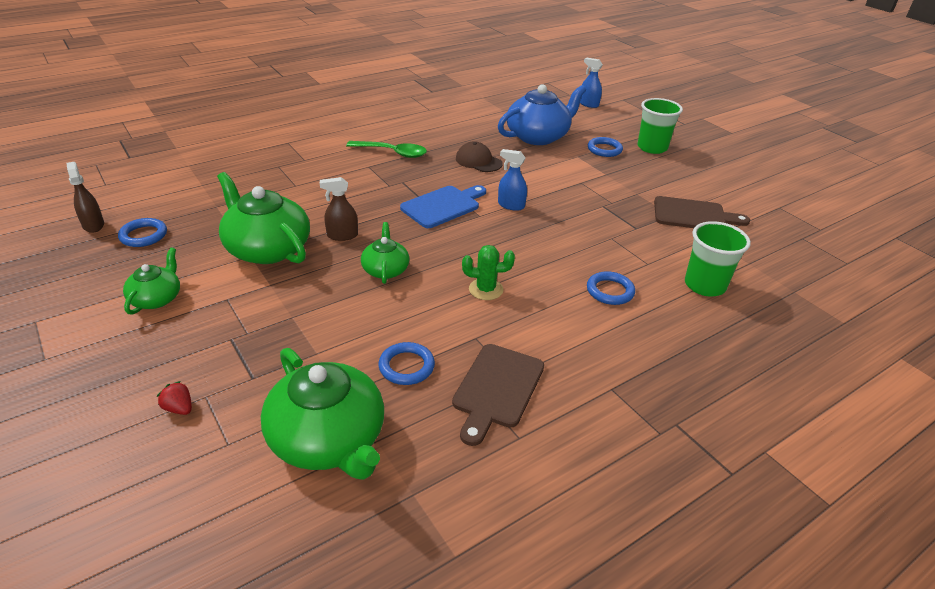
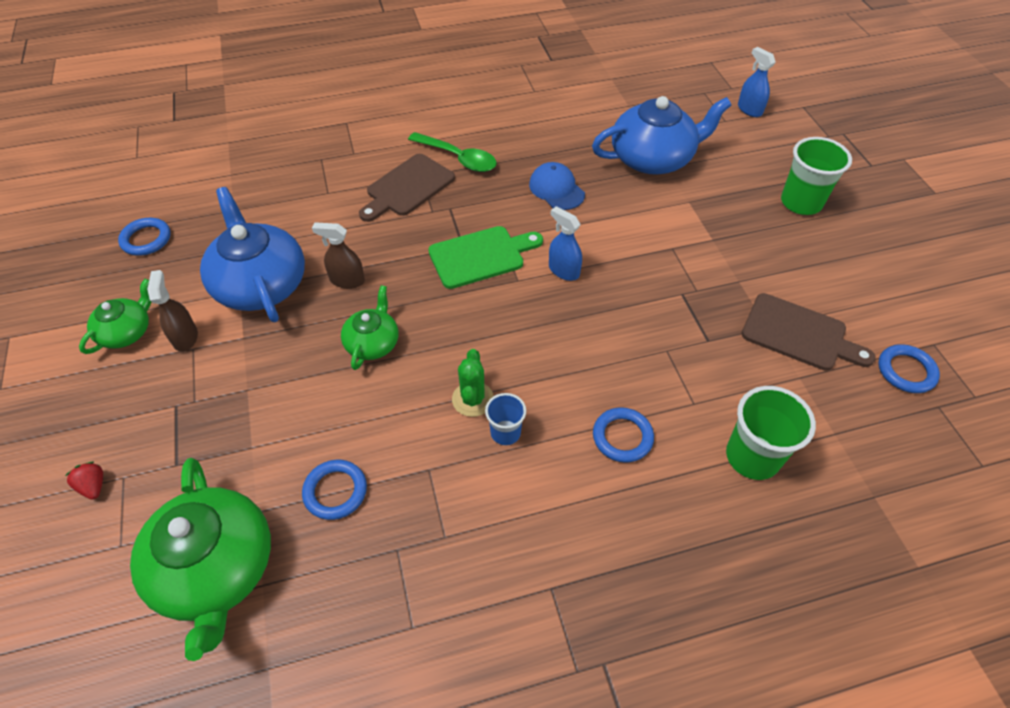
camera: 20 degrees right, 15 degrees up
(93, 225) = (104, 215): brown spray bottle -> brown spray bottle (185, 337)
(267, 249) = (260, 284): green teapot -> blue teapot
(443, 206) = (481, 256): blue cutting board -> green cutting board
(478, 161) = (556, 189): brown cap -> blue cap
(486, 289) = (472, 399): green cactus -> green cactus turned 75 degrees clockwise
(497, 389) = (418, 551): brown cutting board -> brown cutting board (407, 187)
(522, 304) = (505, 432): none -> blue cup
(604, 149) = (731, 196): blue ring -> blue ring (906, 371)

